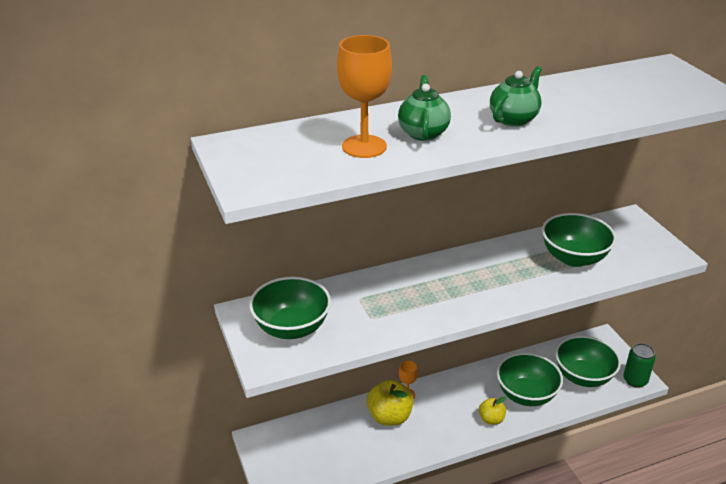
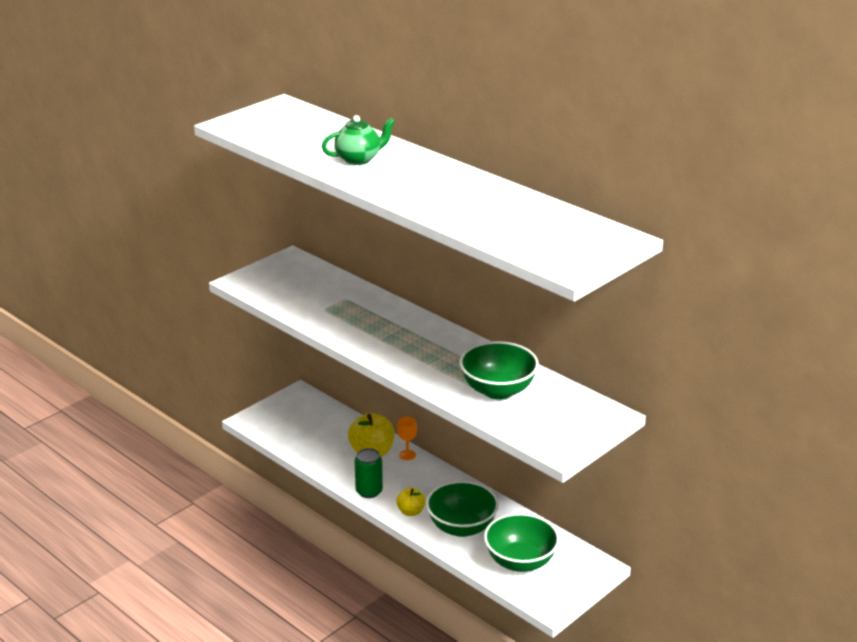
camera: 65 degrees right, 5 degrees down
(292, 328) = (286, 281): green bowl -> none
(364, 146) = (317, 144): orange goblet -> none
(514, 119) = (417, 187): green teapot -> none
(635, 380) = (544, 600): green can -> green can (369, 491)

